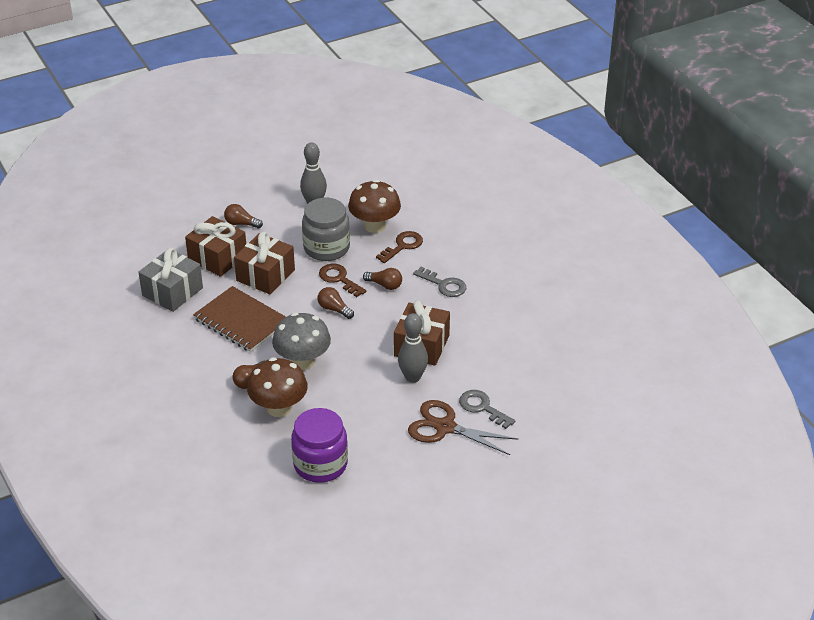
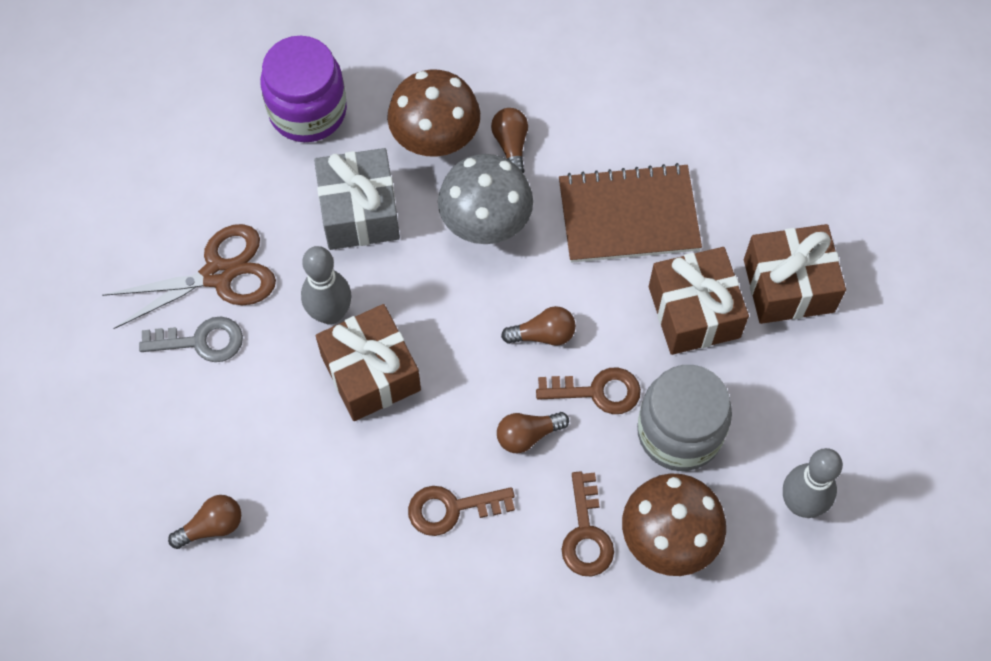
camera: 135 degrees right, 25 degrees up
(172, 292) = (765, 186): grey gift -> grey gift (359, 211)
(241, 224) = (841, 372): brown light bulb -> brown light bulb (212, 526)
(444, 285) = (451, 509): grey key -> brown key

